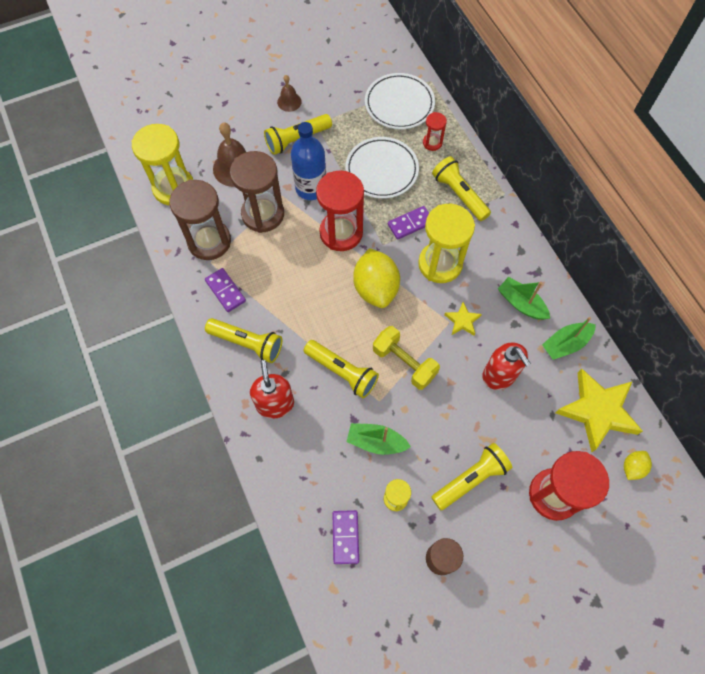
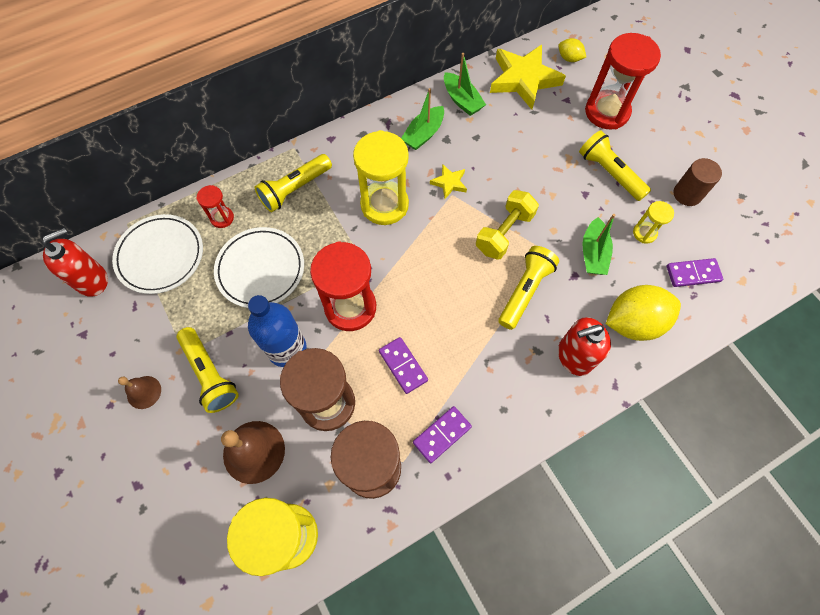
camera: 95 degrees left, 0 degrees up
(247, 343) = (507, 397): yellow flashlight -> none
(375, 288) = (420, 265): yellow lemon -> yellow lemon (633, 322)
(410, 224) = (335, 235): purple domino -> purple domino (403, 366)
(499, 375) = (503, 151): red soap dispenser -> red soap dispenser (92, 280)

